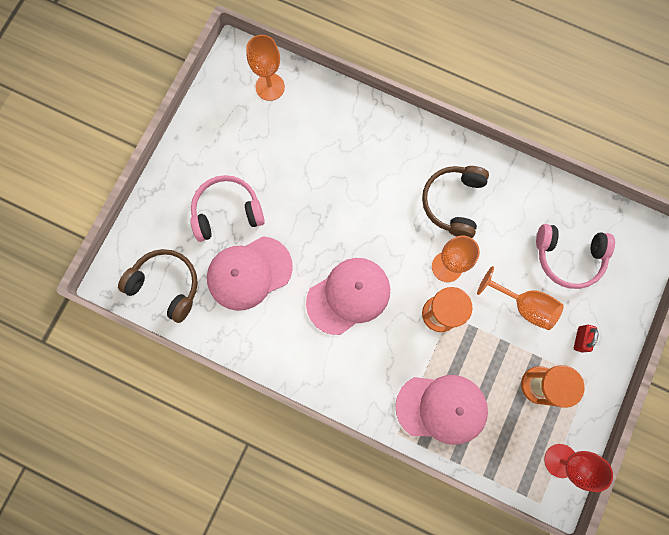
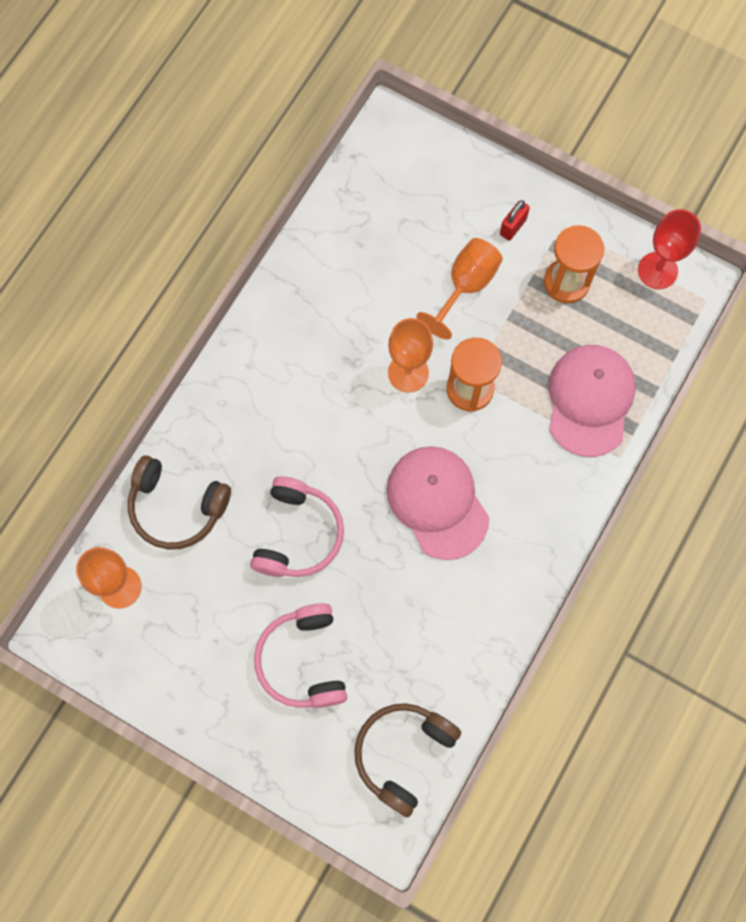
camera: 85 degrees left, 5 degrees down
(249, 273) = (395, 634): pink cap -> none
(453, 202) = (321, 355): brown headphones -> brown headphones (177, 507)
(568, 257) = (408, 225): pink headphones -> pink headphones (298, 534)
(580, 339) = (513, 227): red padlock -> red padlock turned 75 degrees counterclockwise

